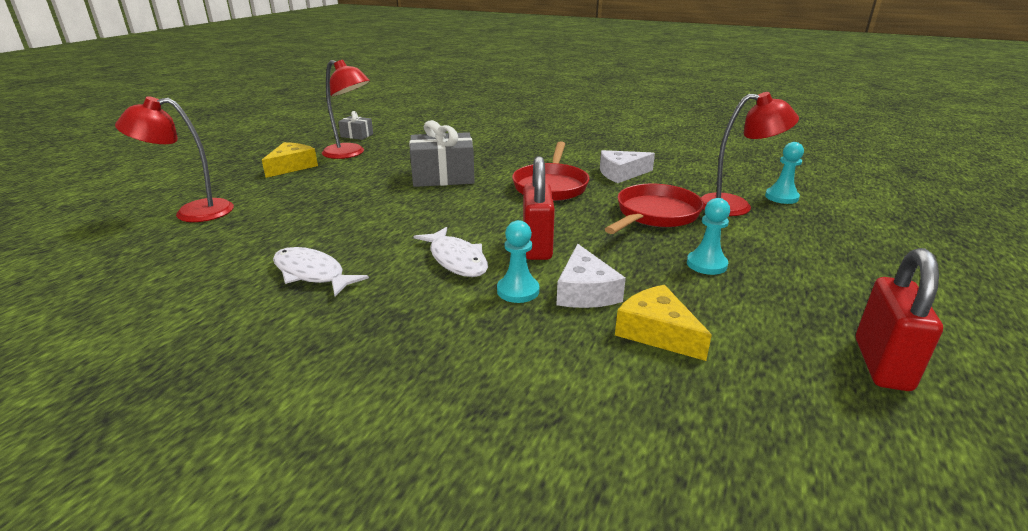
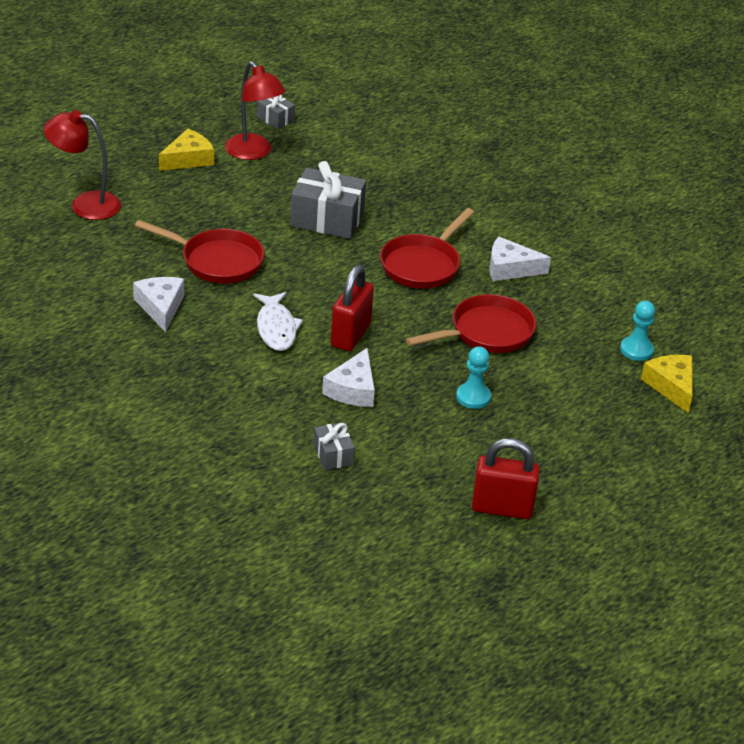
camera: 20 degrees right, 10 degrees up
(312, 274) = (161, 307): white fish -> white cheese
(356, 223) = (217, 261): none -> red pan
(518, 291) = (303, 372): turquoise pawn -> none
(632, 369) = (333, 455): none -> grey gift
(657, 332) = (374, 437): yellow cheese -> yellow cheese (671, 386)
(735, 206) = (576, 346): red lamp -> none
(882, 364) = (502, 508): red padlock -> red padlock turned 60 degrees clockwise

